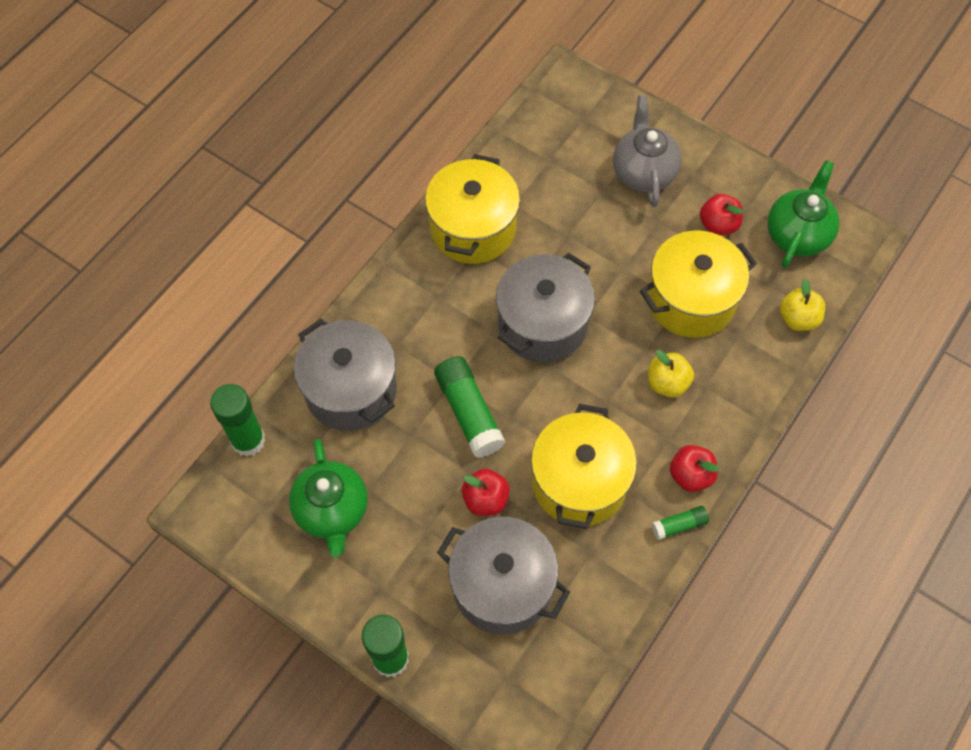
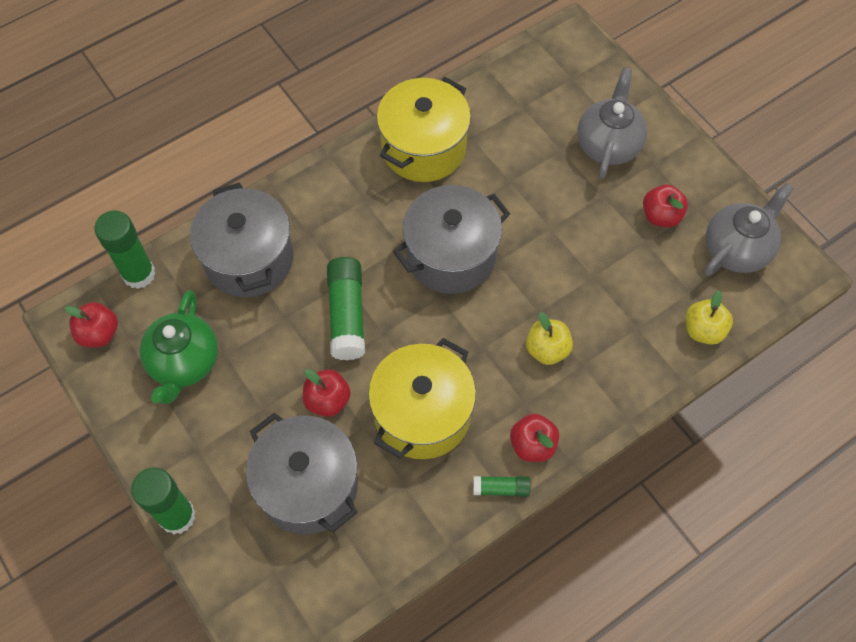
camera: 20 degrees right, 0 degrees up
(234, 511) = (99, 333): none -> red apple
(691, 300) = (603, 278): yellow pot -> none
(797, 234) = (737, 249): green teapot -> grey teapot

